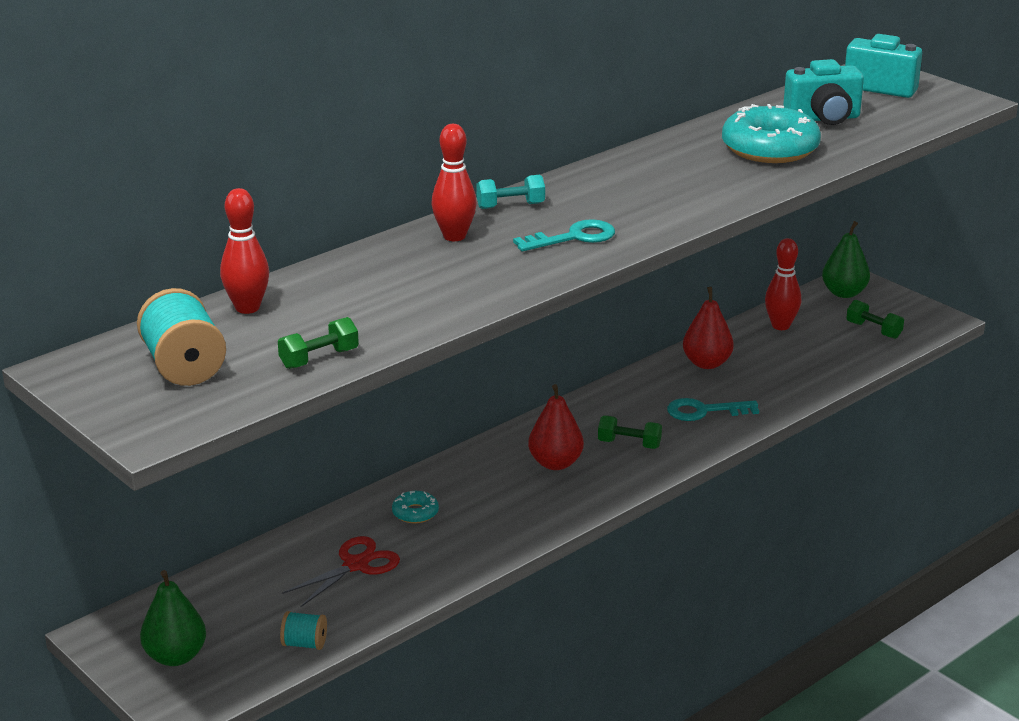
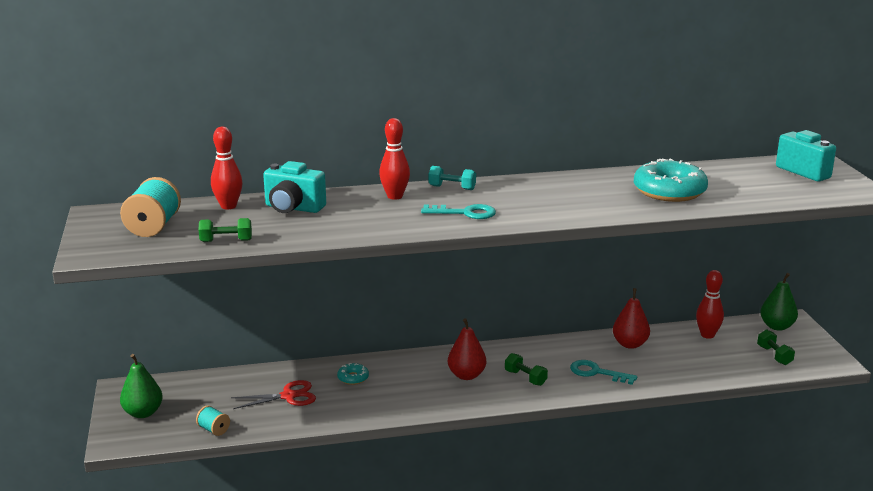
camera: 30 degrees right, 5 degrees down
(823, 119) = (734, 182): turquoise camera -> turquoise camera (293, 208)

